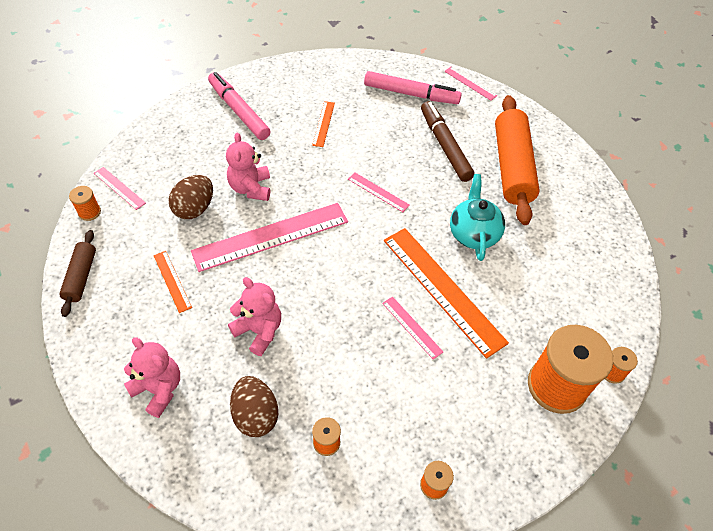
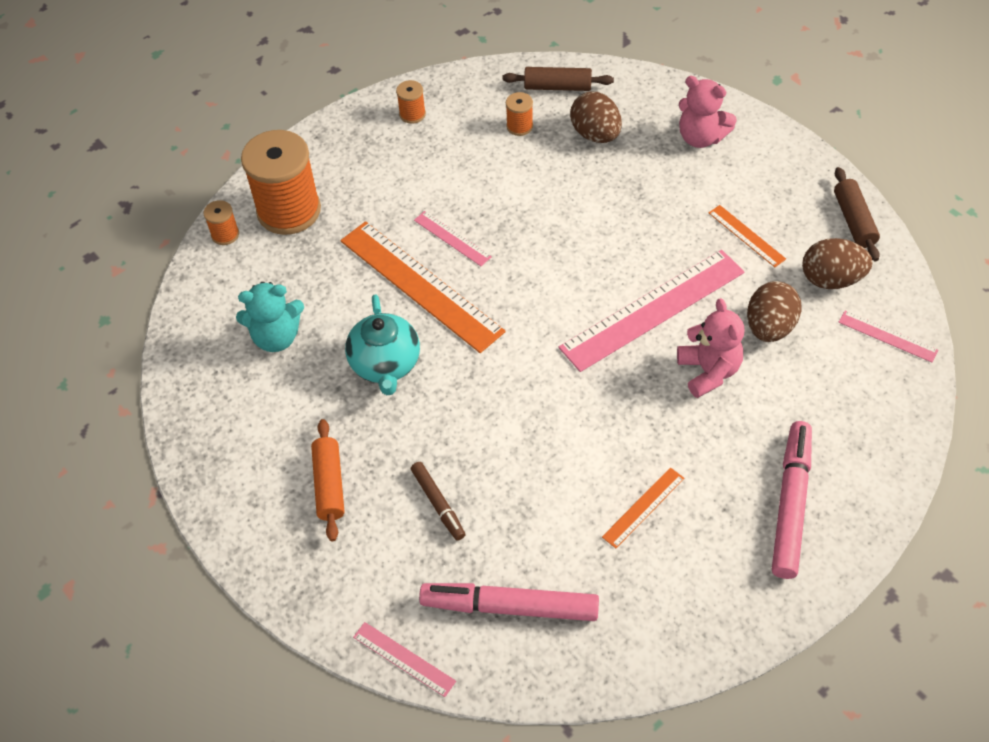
camera: 175 degrees right, 0 degrees up
(89, 212) = (901, 296): orange spool -> none
(130, 234) = (831, 279): none -> brown egg
(239, 111) = (790, 504): pink marker -> pink marker turned 120 degrees counterclockwise
(259, 331) = (622, 204): pink teddy bear -> none
(273, 491) = (557, 87): none -> brown rolling pin
(323, 123) = (643, 507): orange ruler -> orange ruler turned 45 degrees clockwise
(378, 192) = (527, 401): pink ruler -> none
(445, 146) = (438, 504): brown marker -> brown marker, size x0.56
(512, 167) = (329, 485): orange rolling pin -> orange rolling pin, size x0.52
(556, 269) = (276, 337): none -> turquoise teddy bear

